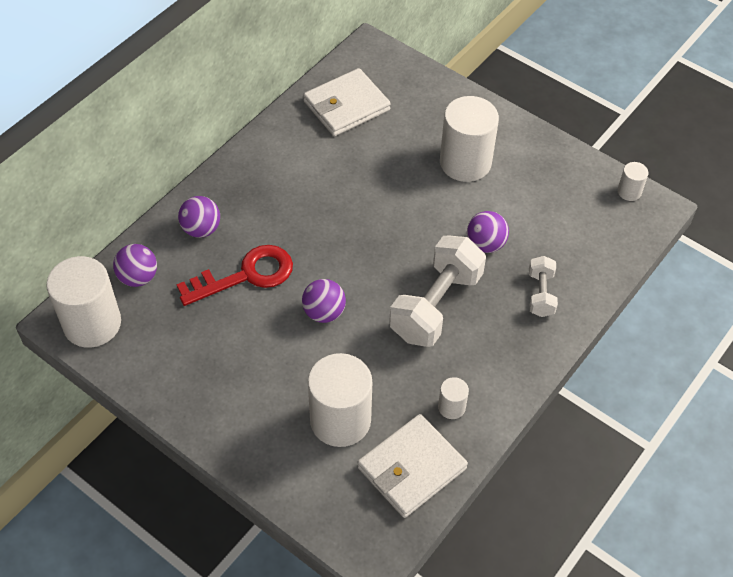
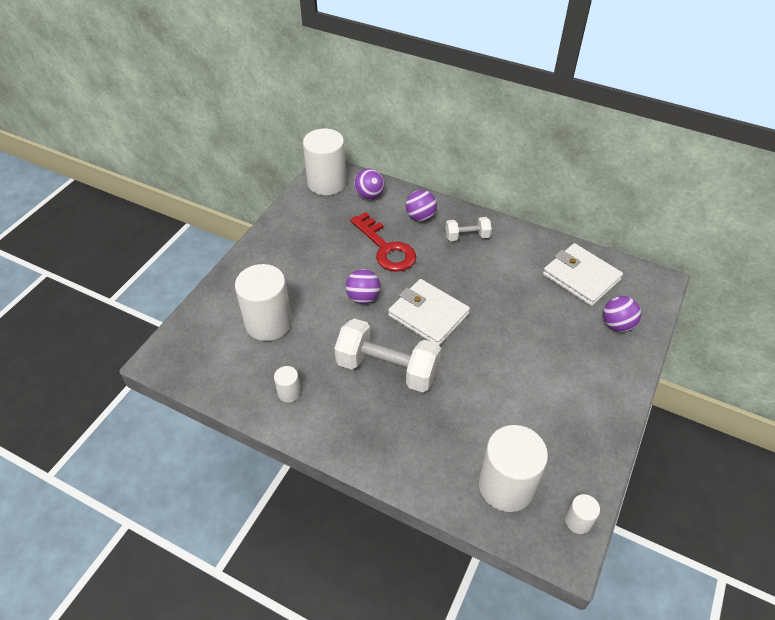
camera: 80 degrees right, 5 degrees down
(411, 468) = (231, 373): white wallet -> white wallet (428, 315)
(465, 162) = (554, 370): white cylinder -> white cylinder (506, 486)
(485, 244) = (464, 397): purple ball -> purple ball (617, 325)
(540, 294) = (420, 448): white dumbbell -> white dumbbell (467, 236)

